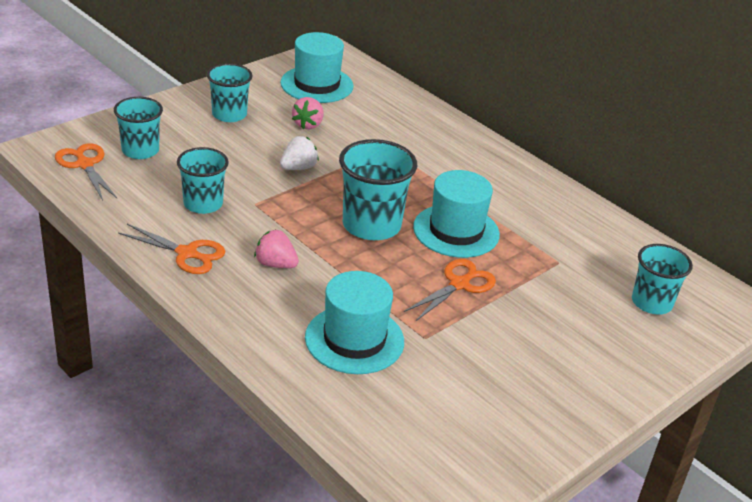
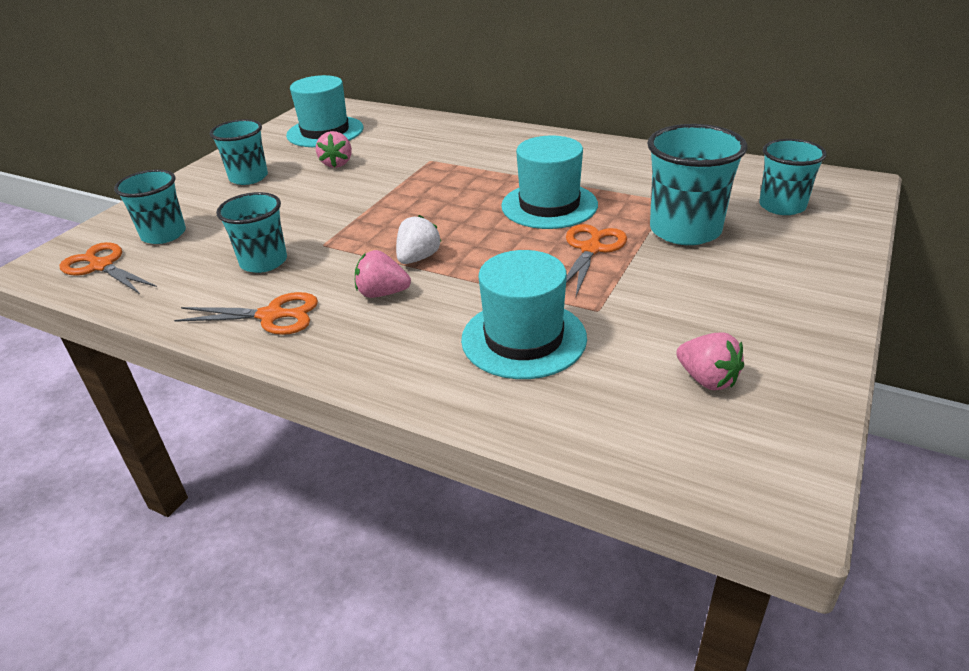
camera: 15 degrees left, 0 degrees up
(298, 167) = (350, 200): white strawberry -> white strawberry (418, 258)
(371, 225) = (461, 226): turquoise cup -> turquoise cup (685, 230)
(461, 419) = (707, 379): none -> pink strawberry

